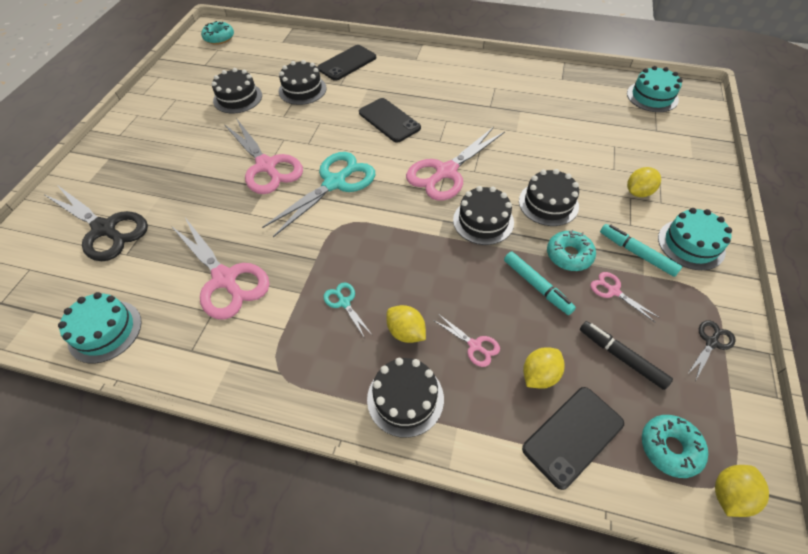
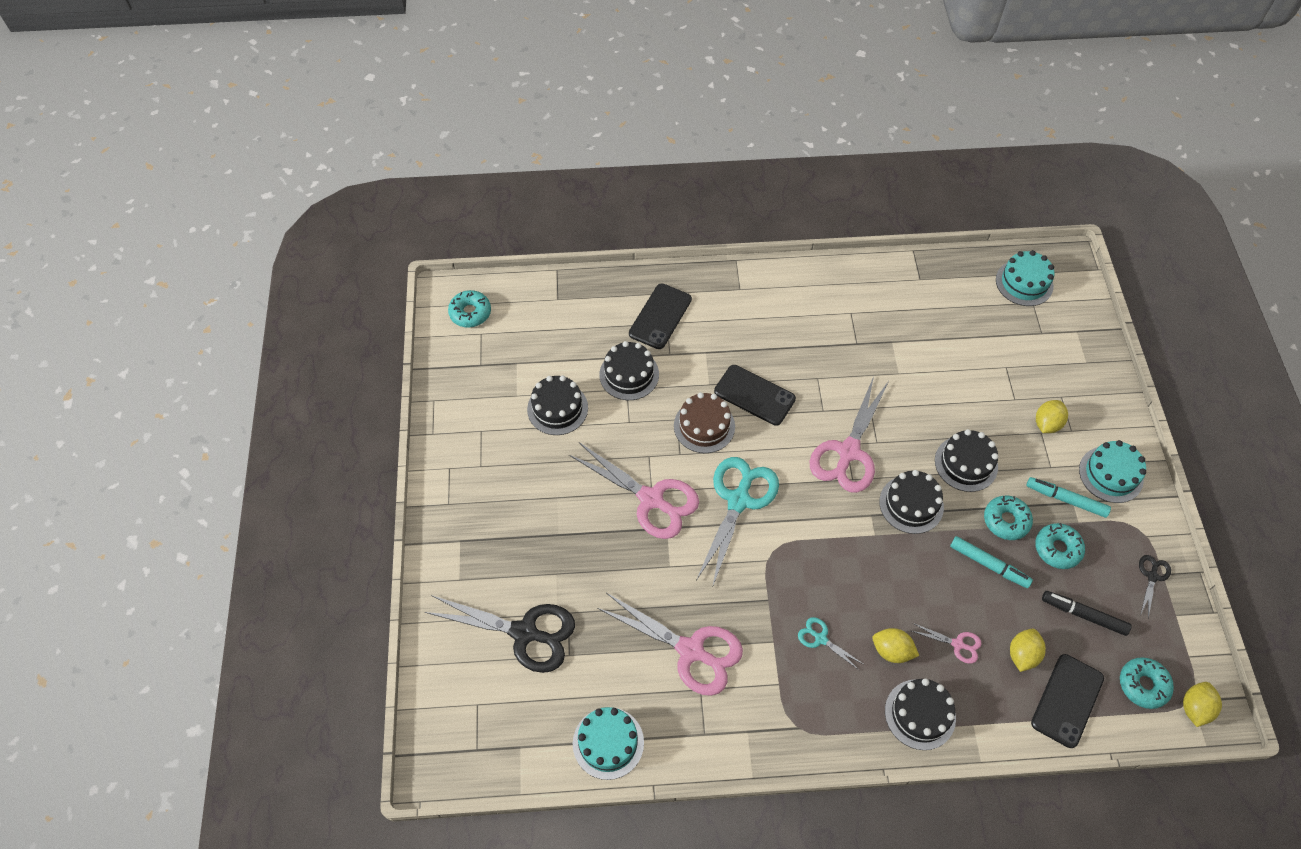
camera: 20 degrees left, 5 degrees up
(338, 130) = (704, 426): none -> brown cake
(613, 291) = (1057, 549): pink scissors -> turquoise donut

